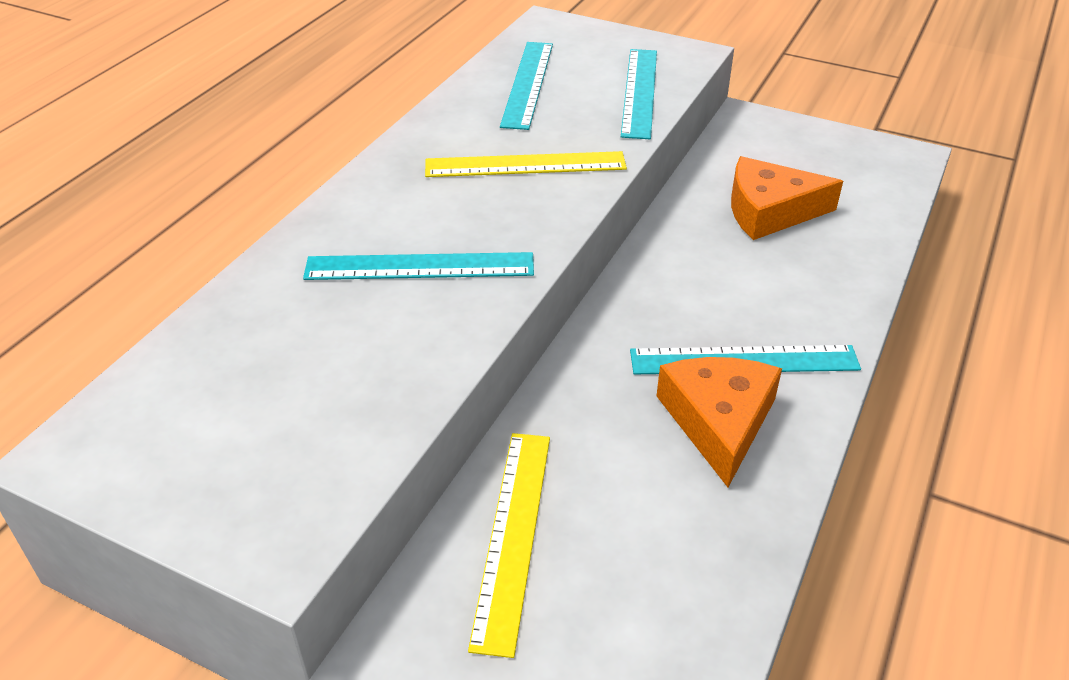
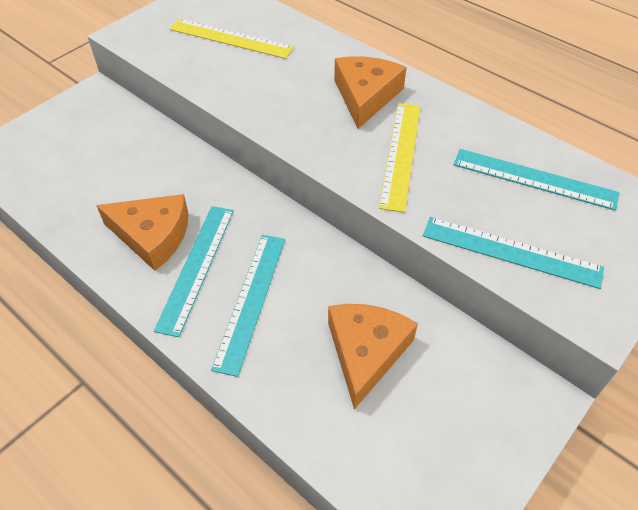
camera: 105 degrees right, 10 degrees up
(416, 204) = (365, 96): none -> orange cheese
(419, 267) = (297, 90): turquoise ruler -> turquoise ruler (251, 300)
(513, 535) = (128, 135): yellow ruler -> yellow ruler (231, 38)

